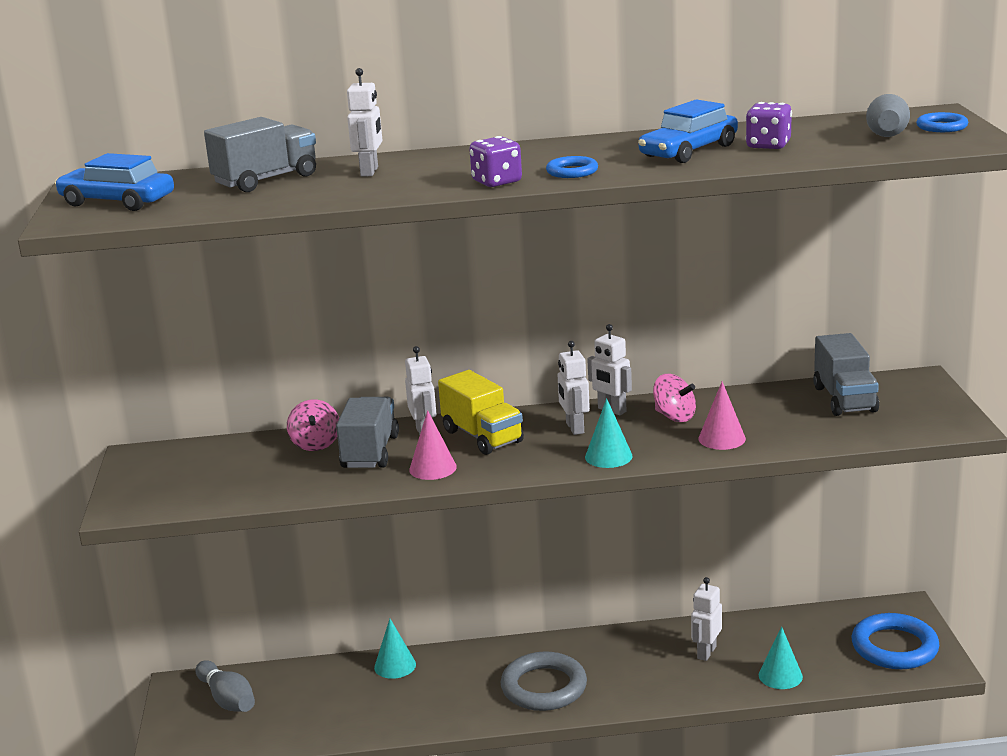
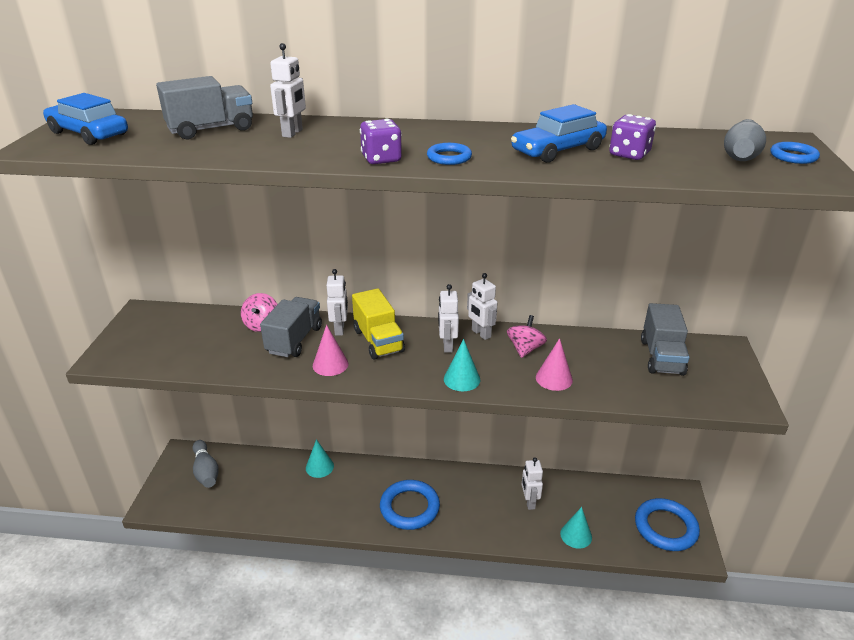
camera: 10 degrees right, 10 degrees up
(544, 687) = (409, 507): grey ring -> blue ring
(674, 416) = (525, 349): pink spinning top -> pink spinning top turned 120 degrees counterclockwise
(706, 652) = (529, 502): white robot -> white robot turned 45 degrees counterclockwise

